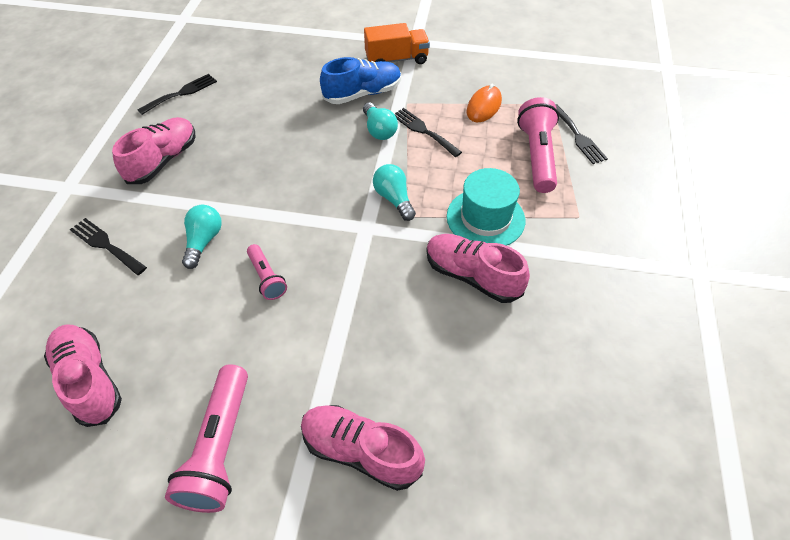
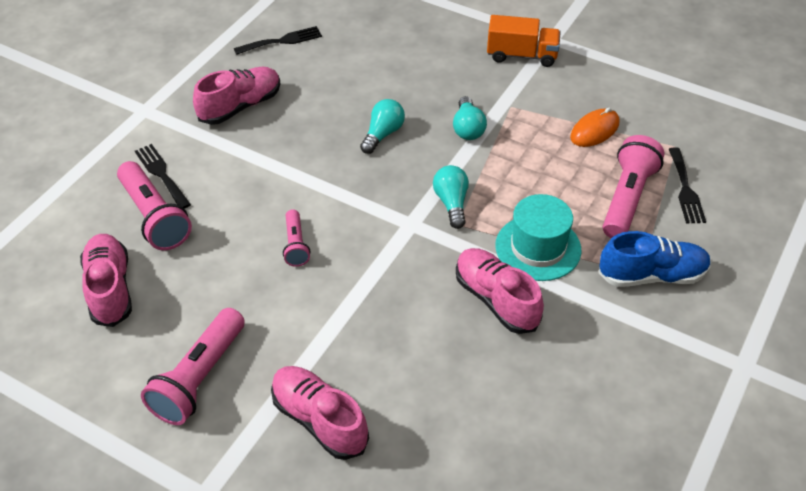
camera: 20 degrees right, 5 degrees down
(113, 290) = (154, 217): none -> pink flashlight
(203, 241) = (250, 195): turquoise light bulb -> turquoise light bulb (383, 134)
(363, 94) = (468, 85): blue shoe -> blue shoe (652, 275)
(423, 131) = (515, 141): black fork -> none

